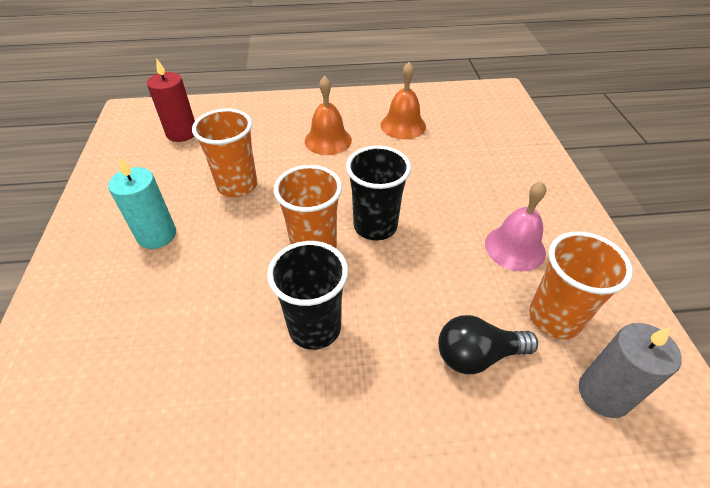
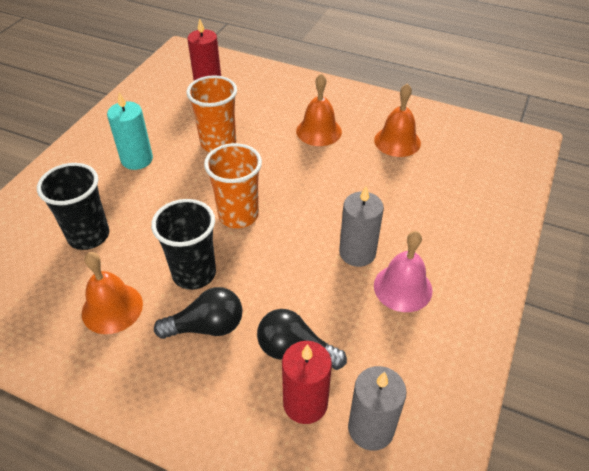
camera: 30 degrees right, 0 degrees up
(250, 414) = (112, 308): none -> orange bell
(373, 378) = (207, 326): none -> black light bulb
(375, 226) = (299, 219): black cup -> black cup (88, 236)
(452, 234) = (357, 253): none -> grey candle
(530, 403) = (305, 403): none -> red candle
(554, 318) = (384, 356): orange cup -> none

